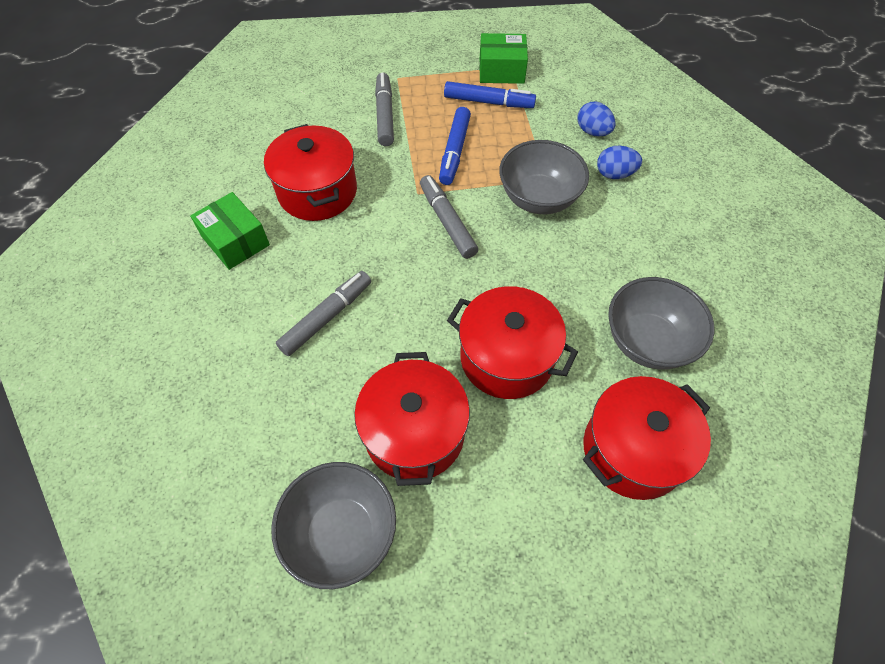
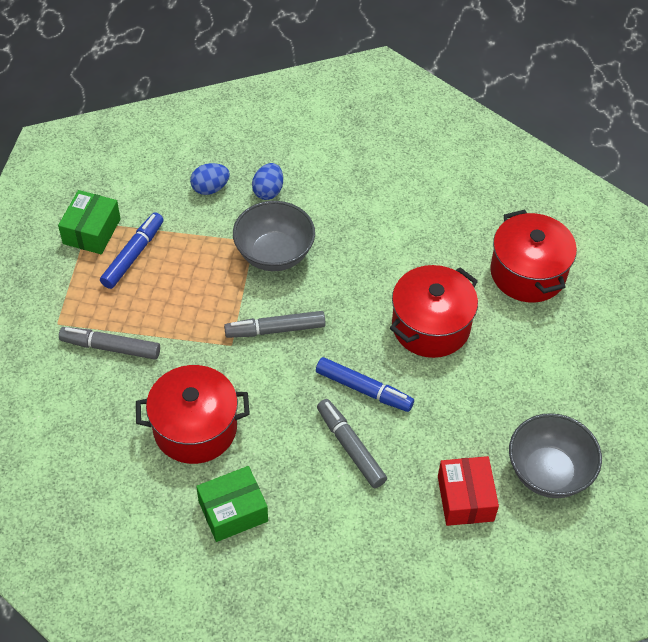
camera: 75 degrees left, 5 degrees down
(286, 443) = (465, 498): none -> red box
(414, 433) = (479, 406): red pot -> none
(454, 151) = (189, 301): blue marker -> blue marker (364, 389)
(647, 341) = (443, 231): grey bowl -> none

